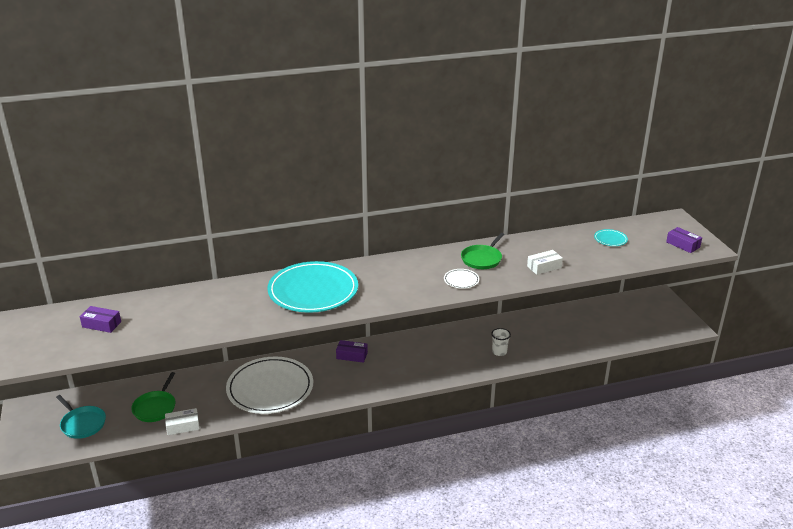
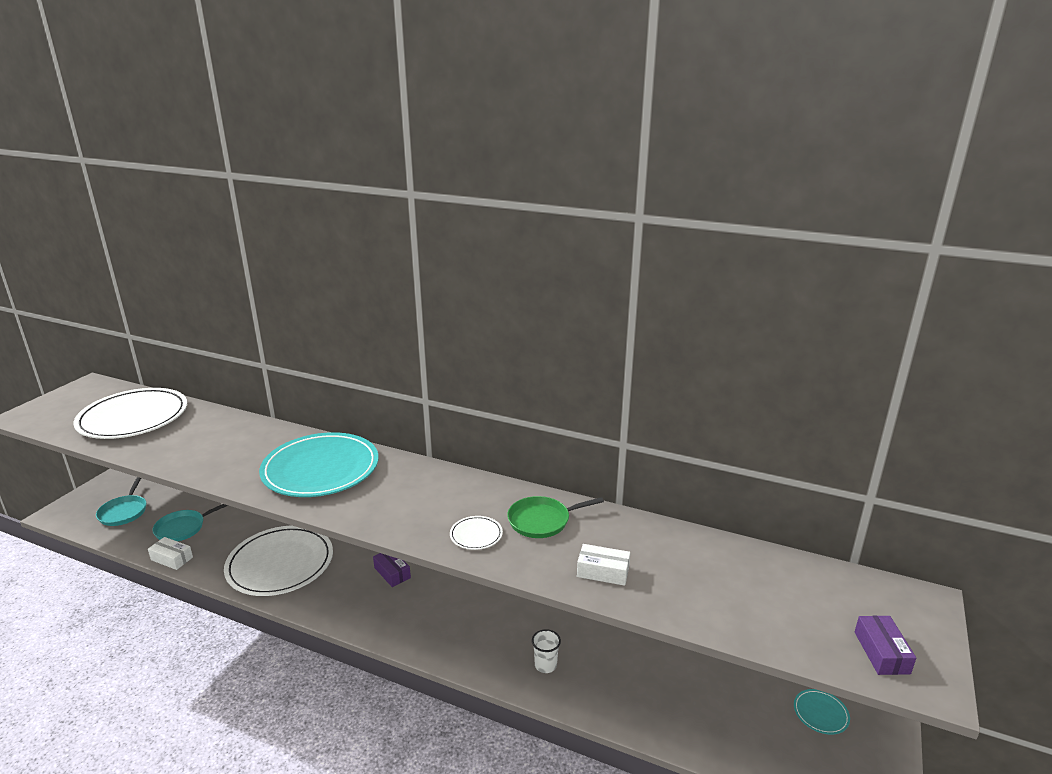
camera: 40 degrees right, 5 degrees down
(101, 324) = (133, 418): purple box -> white plate
(155, 407) = (183, 528): green pan -> turquoise pan
(610, 239) = (761, 581): turquoise plate -> turquoise plate (820, 713)

